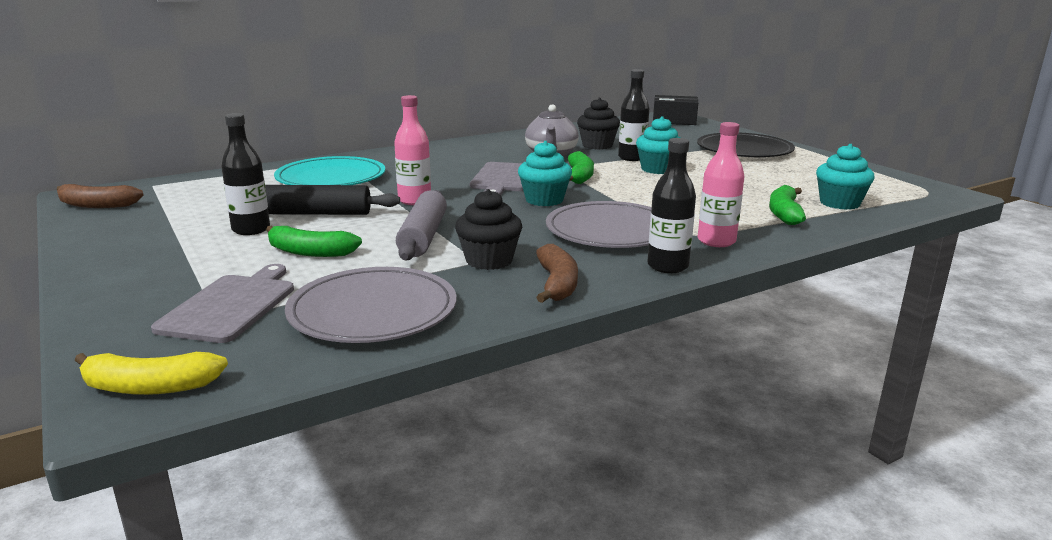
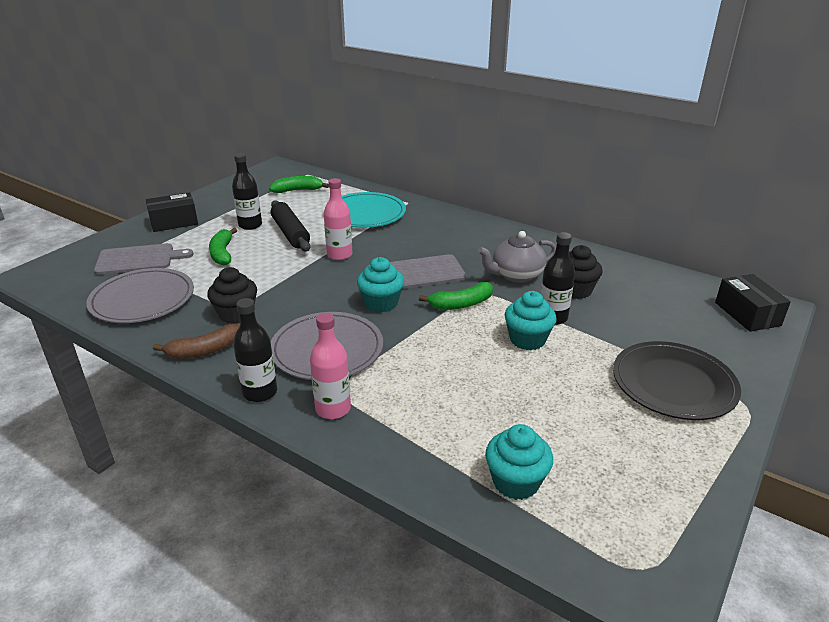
camera: 65 degrees right, 10 degrees up
(97, 205) = (264, 175): brown banana -> none
(139, 272) = (174, 222): none -> black box
(149, 387) = (47, 274): yellow banana -> none
(423, 236) = (269, 279): grey rolling pin -> none
(784, 213) = (444, 442): green banana -> green banana (298, 190)

